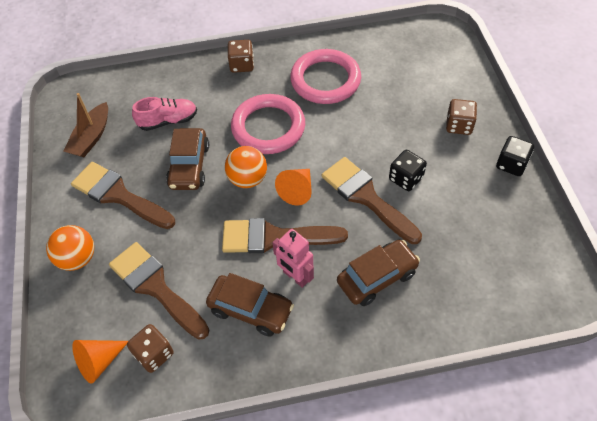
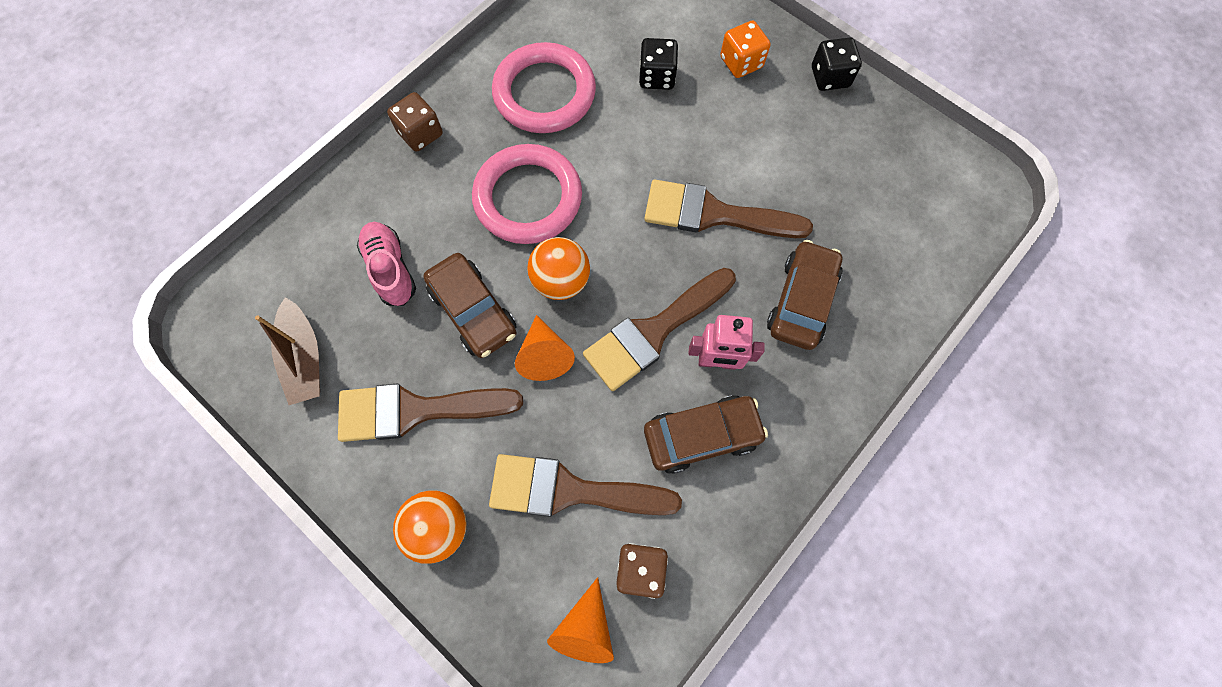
camera: 40 degrees left, 15 degrees up
(168, 121) = (391, 269): pink shoe -> pink shoe turned 60 degrees counterclockwise
(297, 190) = (631, 257): orange cone -> orange cone (544, 355)
(405, 178) = (737, 164): black dice -> black dice (657, 77)
(459, 125) = (741, 63): brown dice -> orange dice

